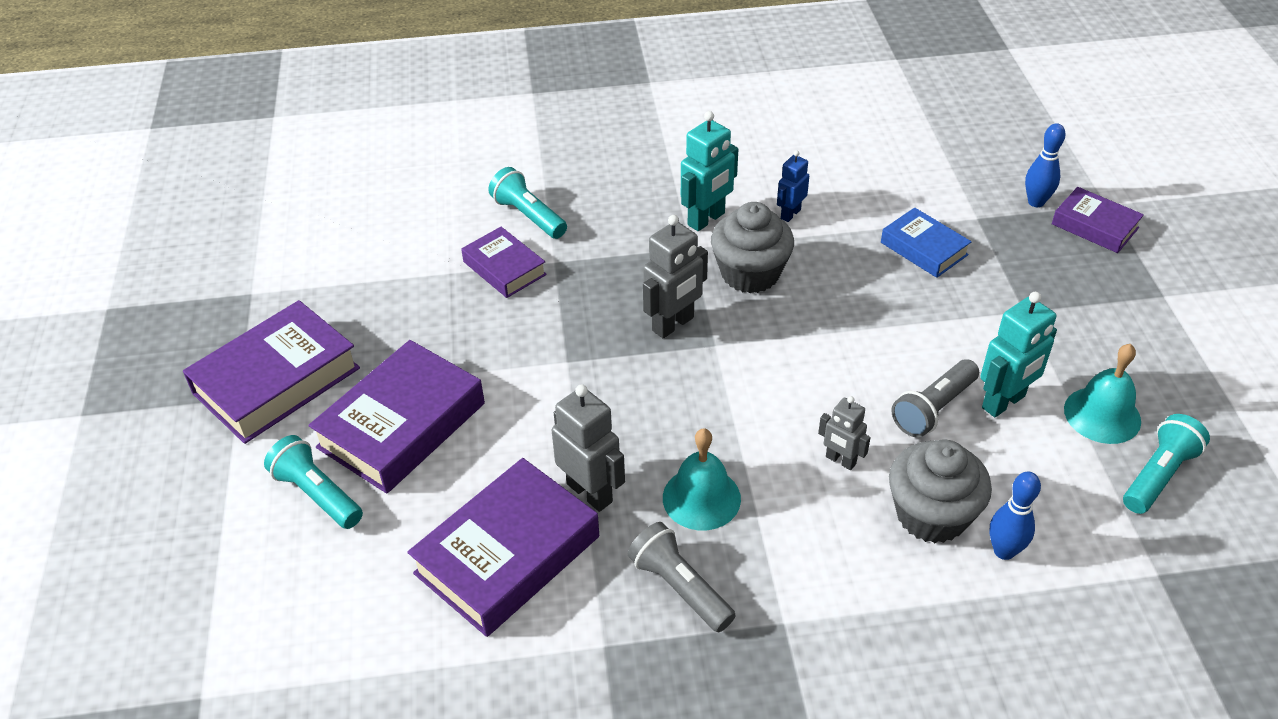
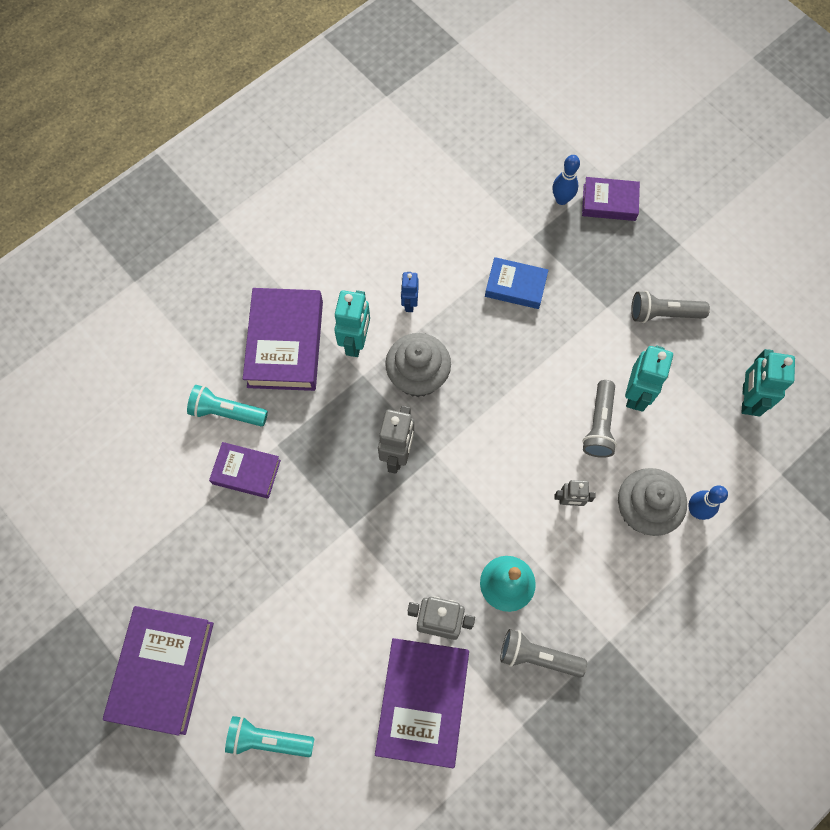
camera: 35 degrees left, 25 degrees up
(402, 425) = (280, 650): purple book -> purple book (285, 343)
(1095, 346) = (663, 313): none -> grey flashlight
(1102, 415) = (695, 370): turquoise bell -> none
(1158, 475) = (747, 399): turquoise flashlight -> turquoise robot

